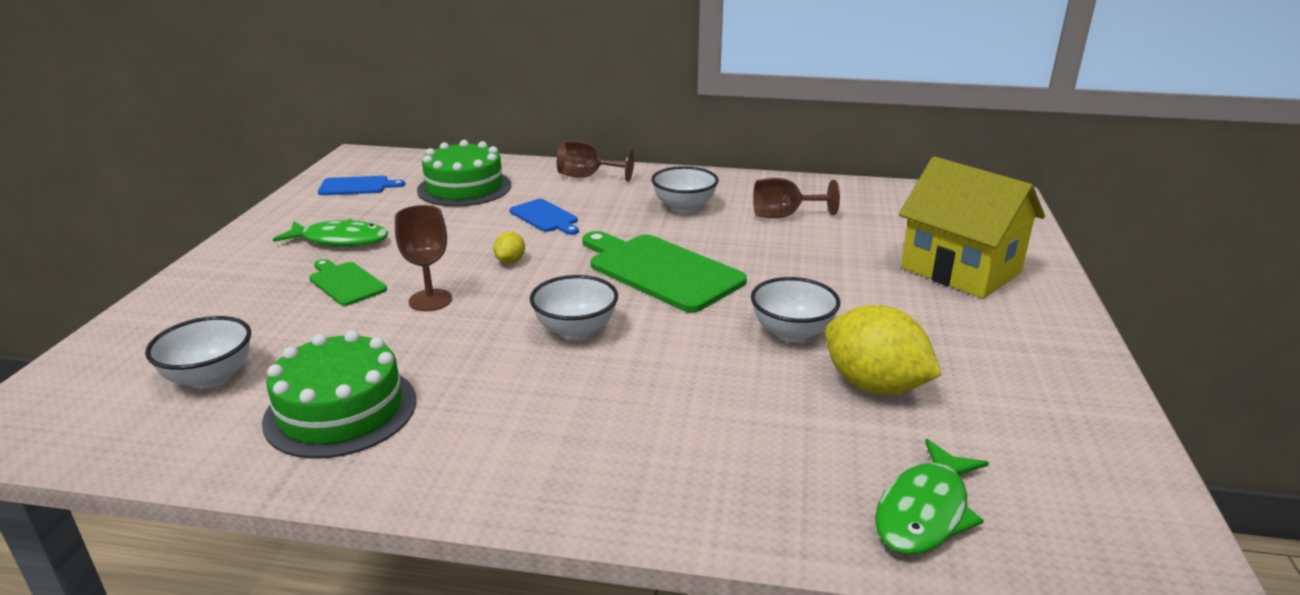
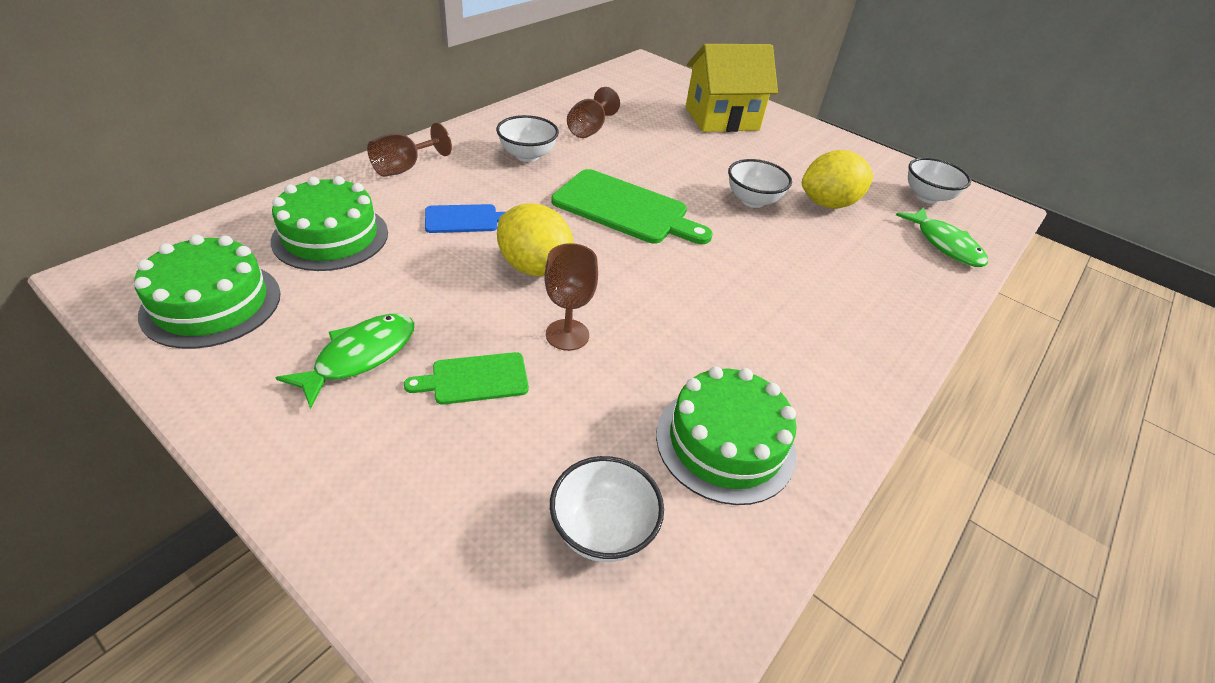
camera: 65 degrees left, 15 degrees up
(357, 186) = (212, 304): blue cutting board -> green cake
(510, 261) = (534, 267): yellow lemon -> yellow lemon, size x2.19
(575, 330) = (684, 279): white bowl -> white bowl (927, 197)
(661, 271) = (625, 208): green cutting board -> green cutting board turned 135 degrees counterclockwise

